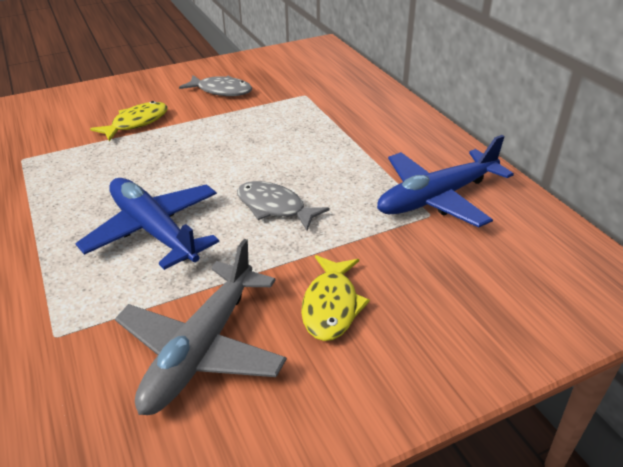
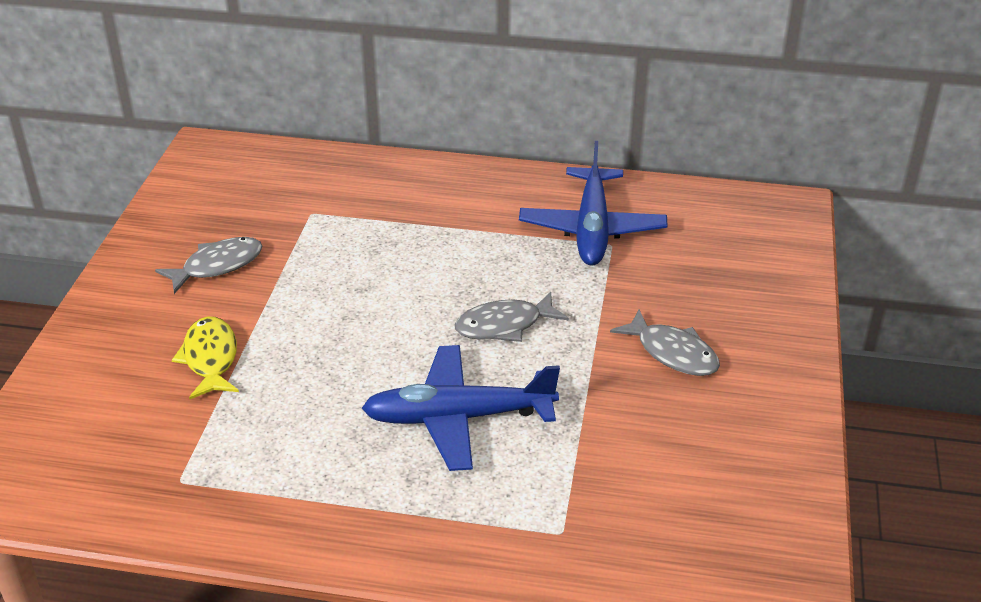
camera: 55 degrees left, 0 degrees up
(202, 348) = (658, 444): grey plane -> none
(331, 306) = (673, 353): yellow fish -> grey fish

